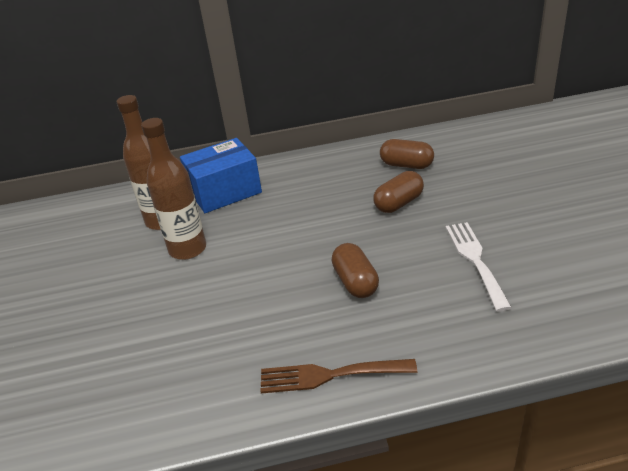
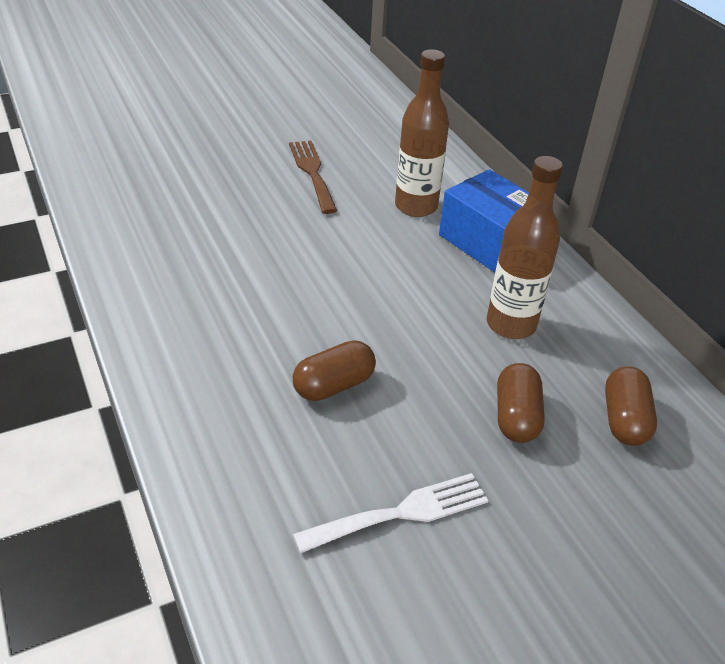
camera: 70 degrees right, 5 degrees up
(187, 249) = (369, 235): brown bottle -> brown bottle (511, 324)
(329, 375) = (180, 379): brown fork -> brown fork (312, 173)
(398, 203) = (516, 416): brown capsule -> brown capsule turned 60 degrees clockwise

